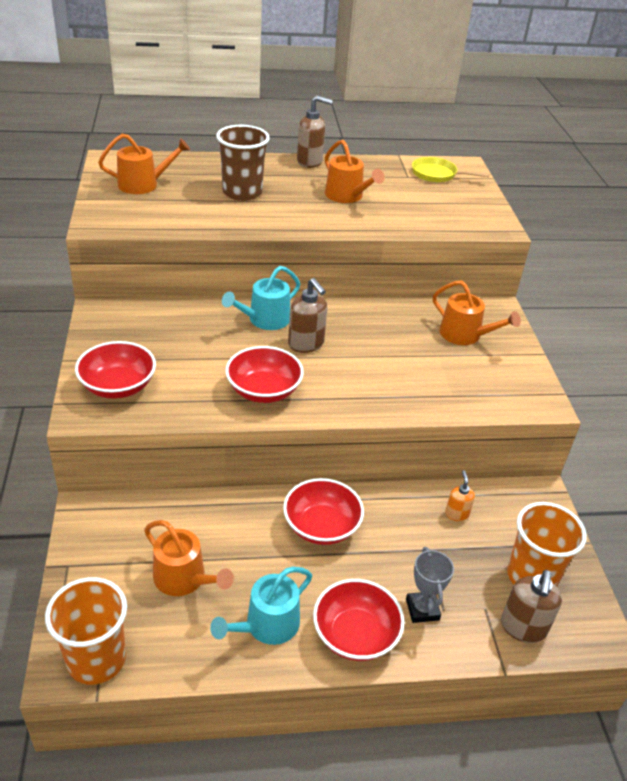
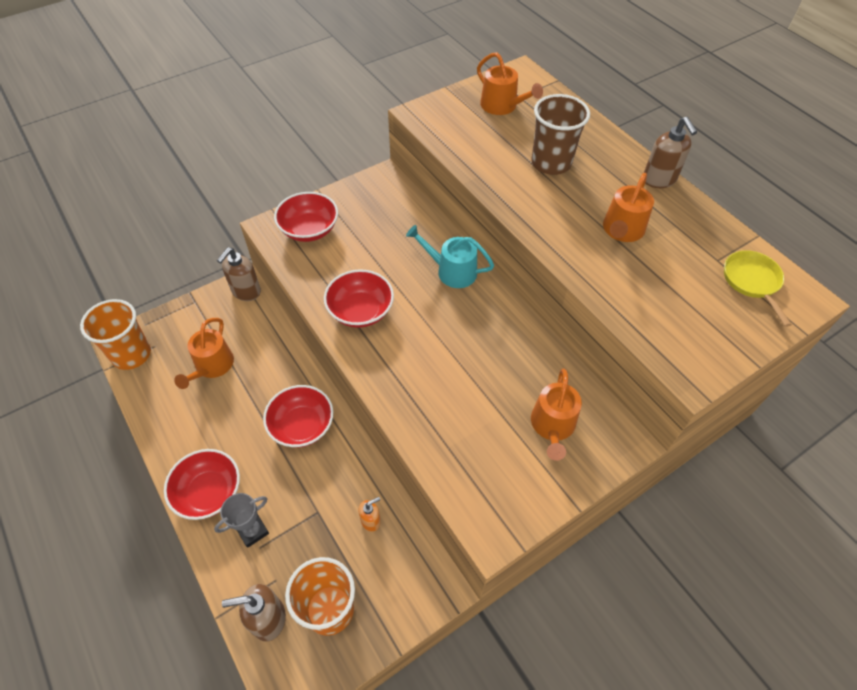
camera: 65 degrees right, 15 degrees up
(267, 625) = (194, 432): turquoise watering can -> none
(306, 344) = (440, 312): brown soap dispenser -> brown soap dispenser (246, 292)

